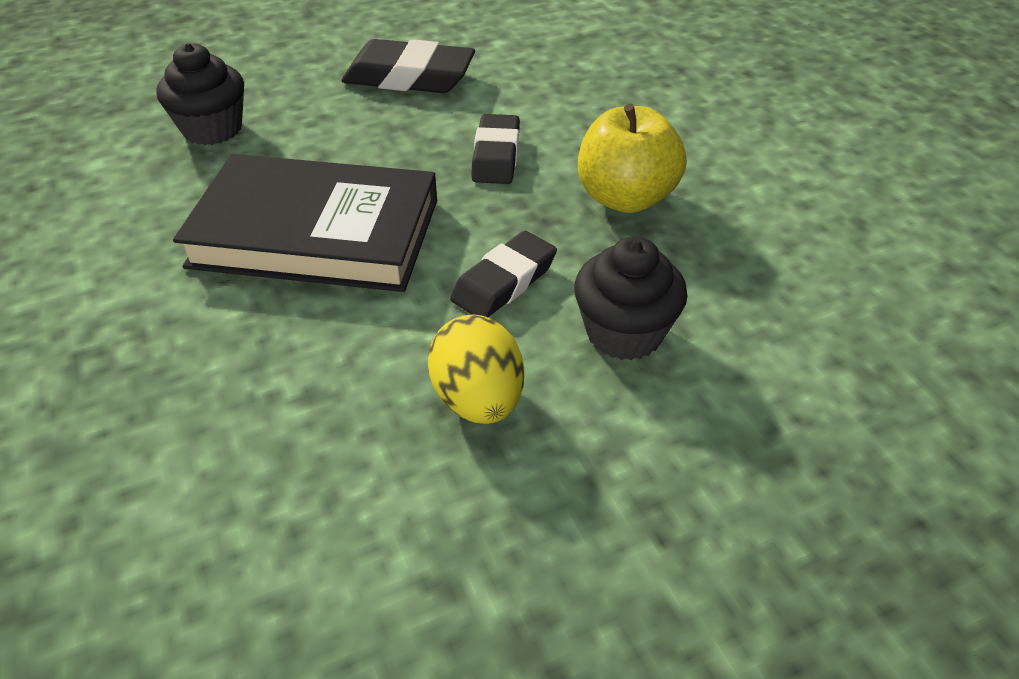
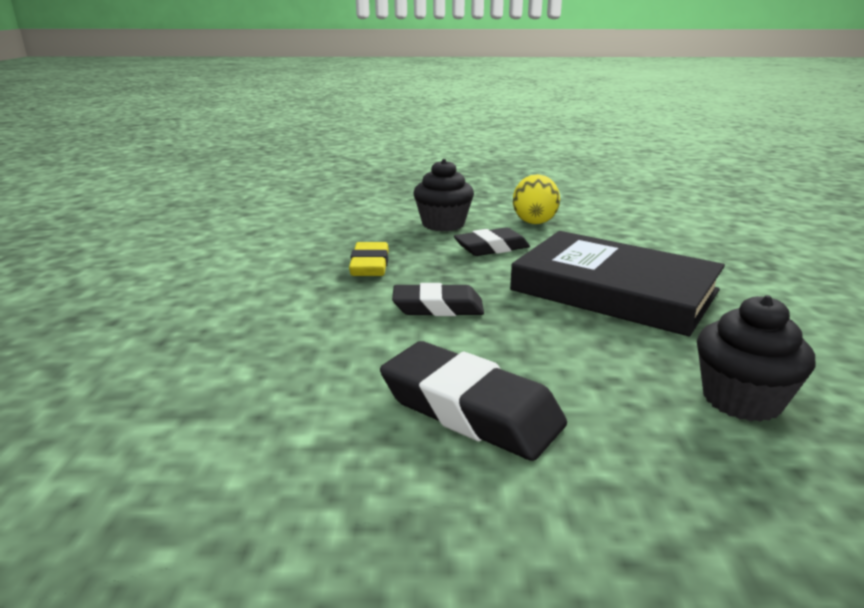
camera: 155 degrees left, 20 degrees down
(496, 156) = (438, 307): black eraser -> black eraser turned 60 degrees clockwise
(625, 198) = (370, 265): yellow apple -> yellow eraser

